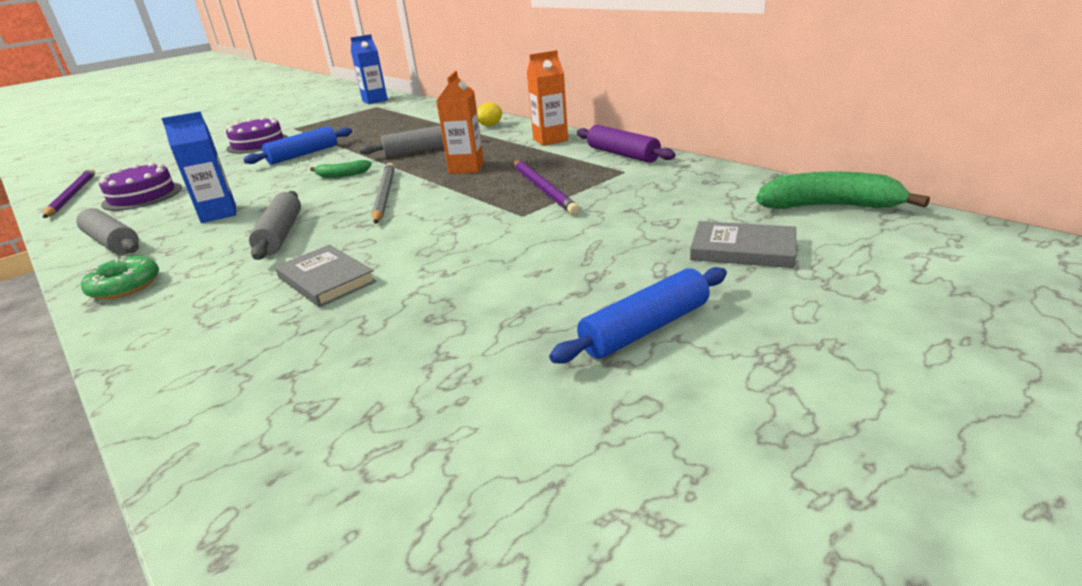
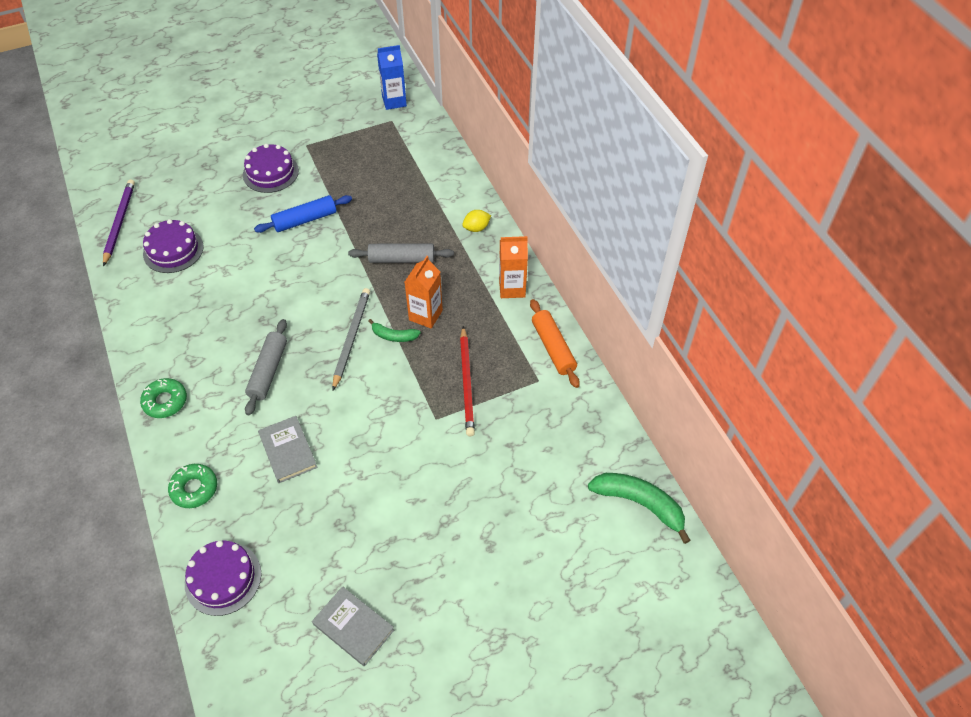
camera: 15 degrees right, 25 degrees up
(112, 242) = (154, 329): grey rolling pin -> none
(174, 345) = (194, 489): none -> green donut
(219, 214) = (228, 314): blue carton -> none
(237, 426) = (223, 578): none -> purple cake
(342, 175) = (328, 282): green banana -> green banana (394, 336)
(543, 189) = (467, 383): purple pencil -> red pencil
(622, 154) = (553, 348): purple rolling pin -> orange rolling pin
(645, 329) = (447, 587): blue rolling pin -> none
(742, 249) = (548, 531): grey book -> grey book (353, 627)

